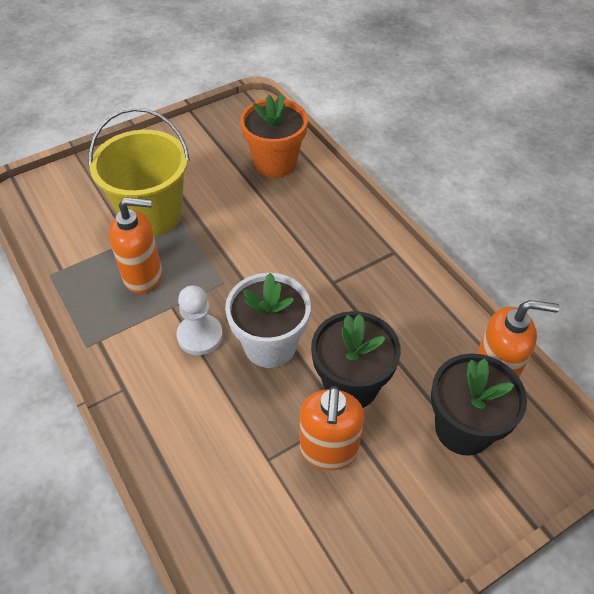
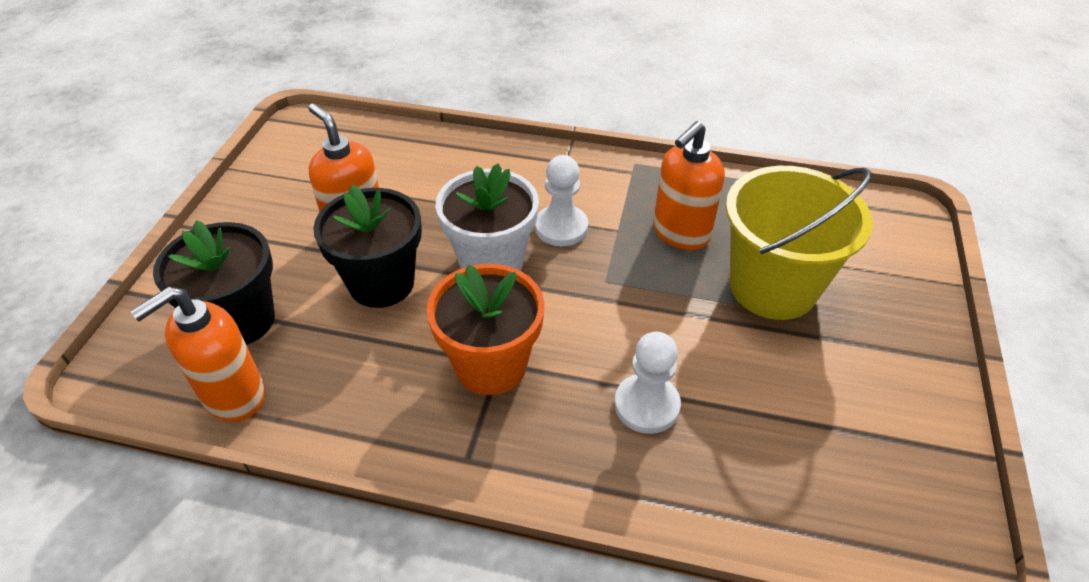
camera: 135 degrees right, 5 degrees down
(275, 163) = (766, 469): orange flower pot -> orange flower pot (491, 365)
(288, 214) = (646, 405): none -> white pawn

